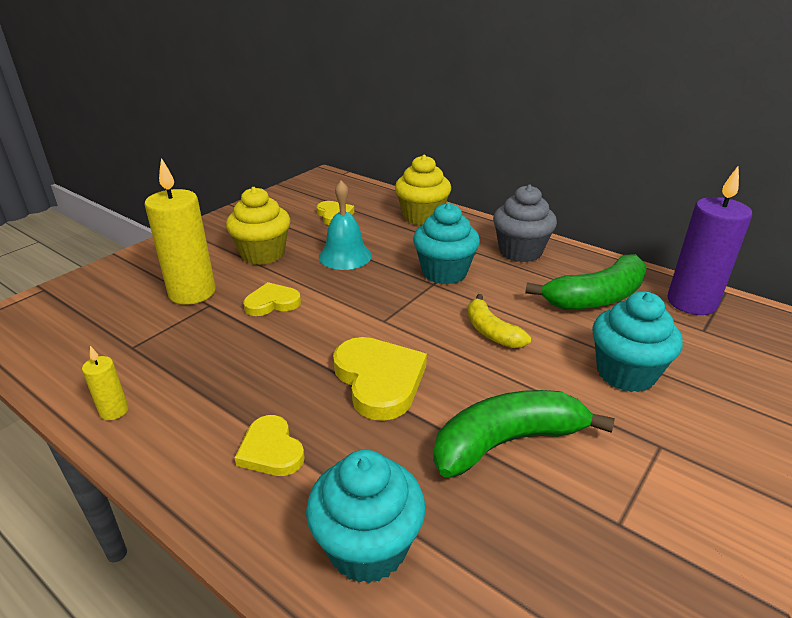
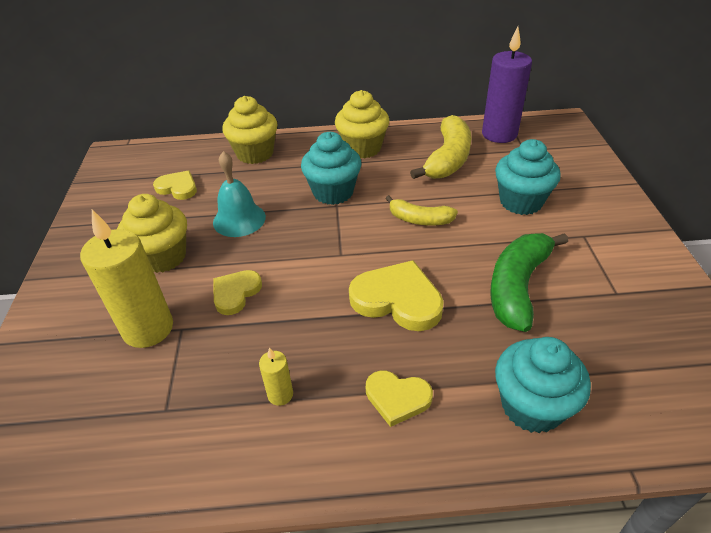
camera: 40 degrees left, 10 degrees up
(114, 411) = (236, 467): yellow candle -> yellow candle (280, 394)
(520, 252) = (362, 148): grey cupcake -> yellow cupcake
(596, 298) = (448, 159): green banana -> yellow banana

